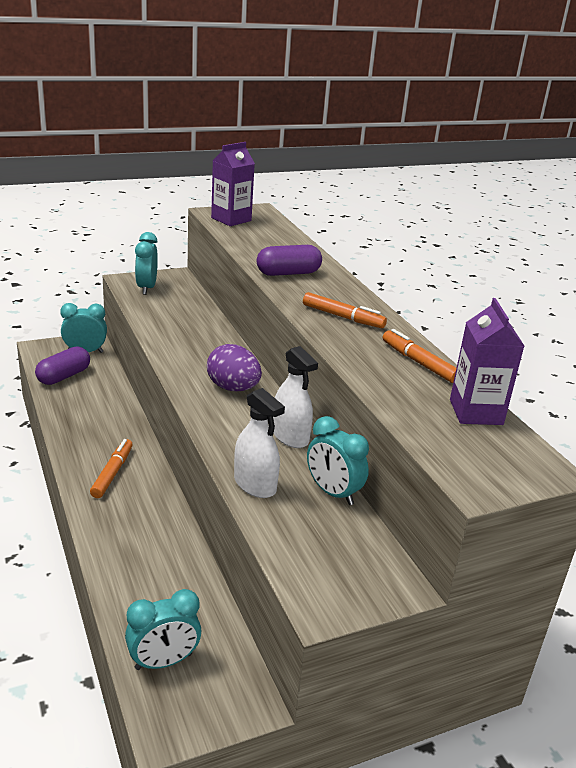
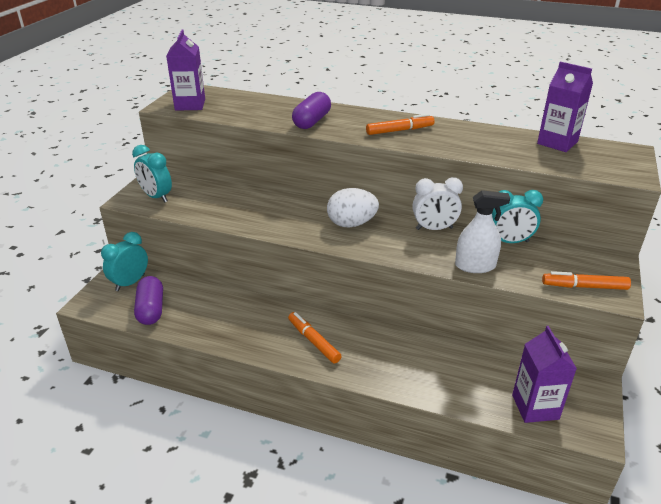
camera: 45 degrees left, 5 degrees up
(163, 661) = (535, 407): turquoise clock -> purple carton
(233, 388) = (351, 224): purple egg -> white egg
(290, 436) = (434, 229): white spray bottle -> white clock
(418, 362) = (485, 133): orange marker -> orange marker (584, 287)

